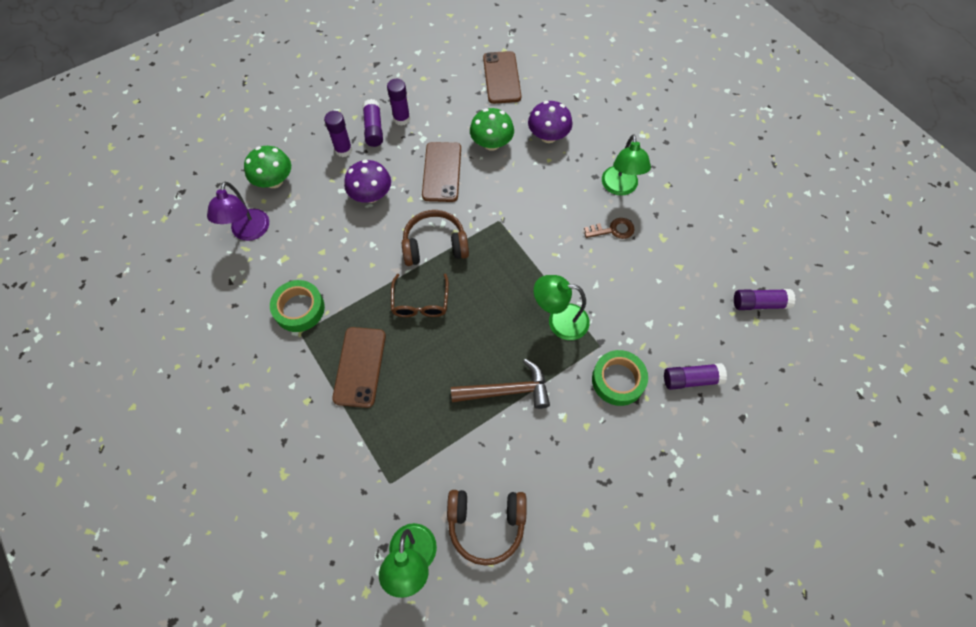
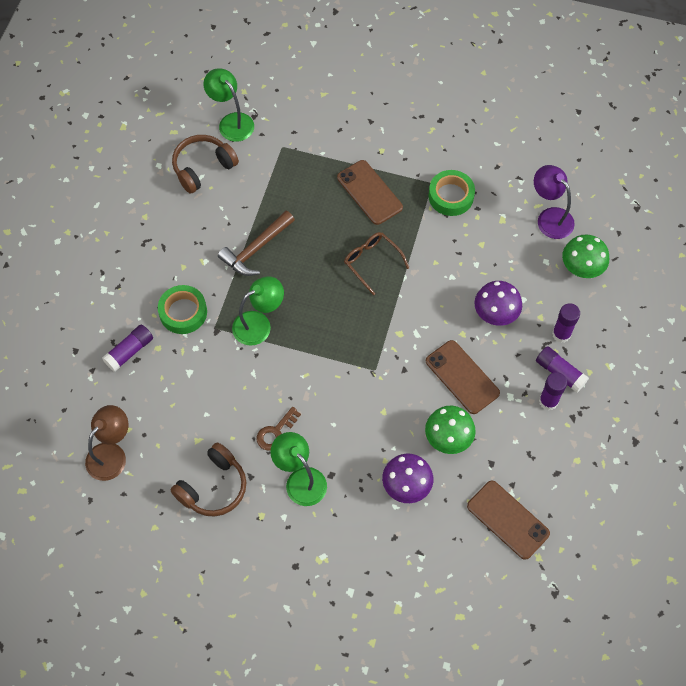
camera: 140 degrees right, 0 degrees up
(435, 245) = (404, 311): brown headphones -> brown headphones (213, 487)
(759, 303) = (111, 454): purple glue stick -> brown lamp

